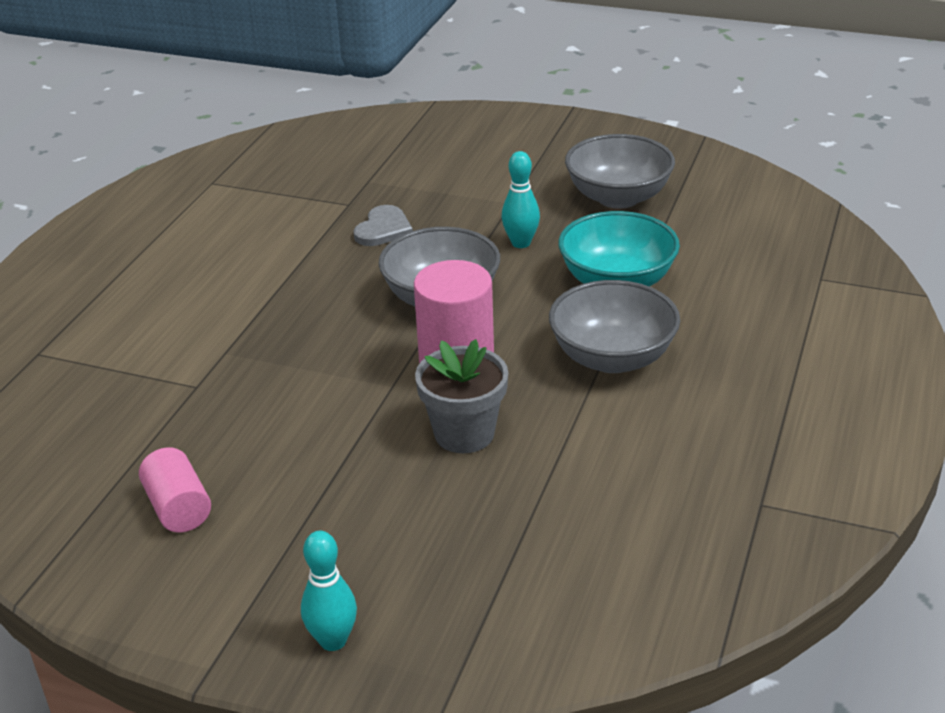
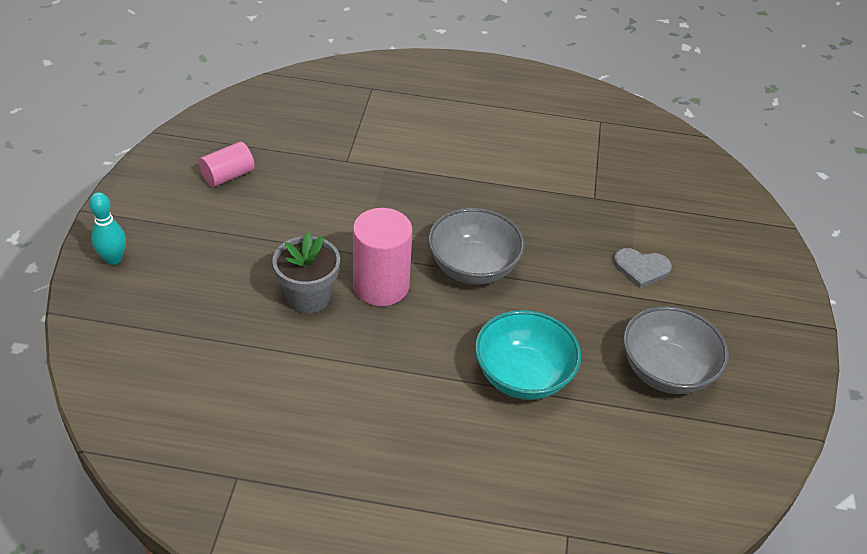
camera: 75 degrees right, 10 degrees up
(383, 229) = (563, 222): grey heart -> grey heart (641, 268)
(521, 243) = (567, 308): turquoise bowling pin -> none
(612, 357) = (412, 377): grey bowl -> none

